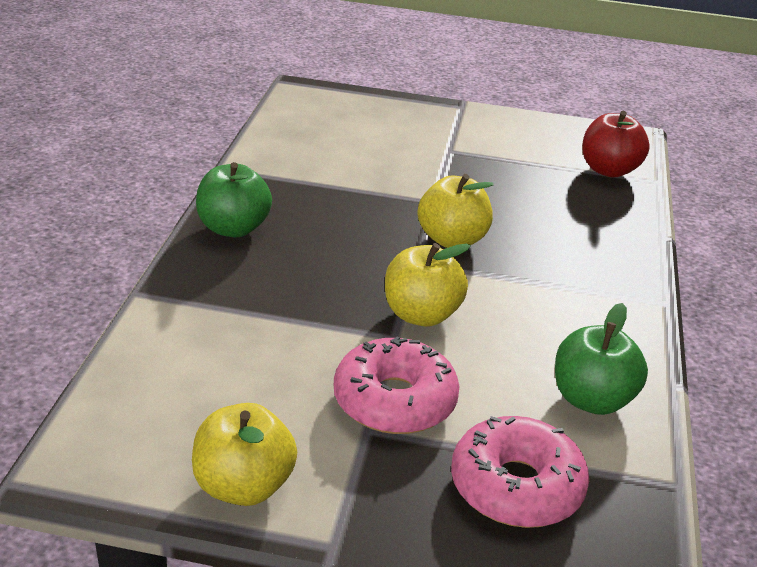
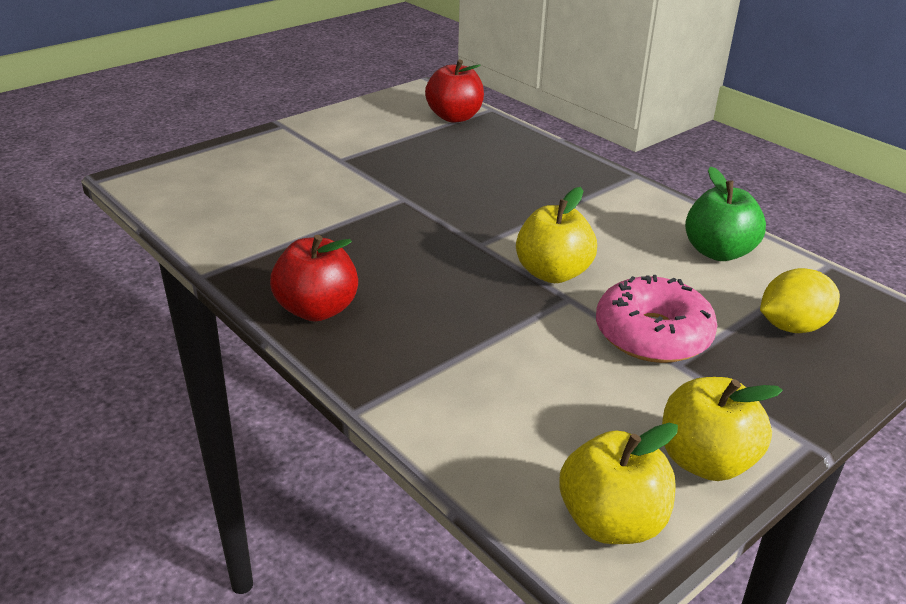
camera: 50 degrees left, 0 degrees up
(233, 228) = (317, 309): green apple -> red apple
(452, 239) = (467, 215): yellow apple -> yellow apple (611, 522)
(516, 487) = (792, 326): pink donut -> yellow lemon

